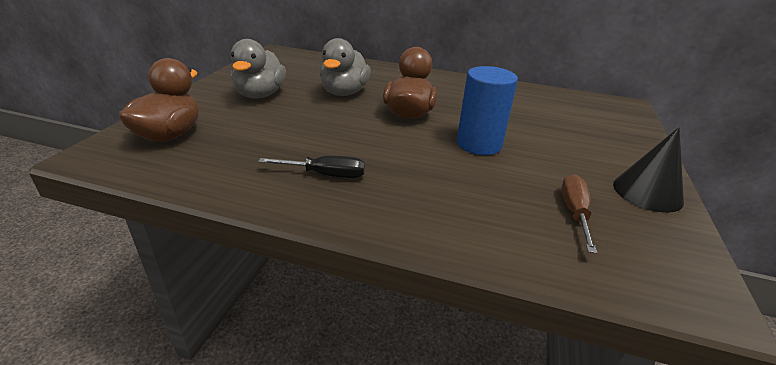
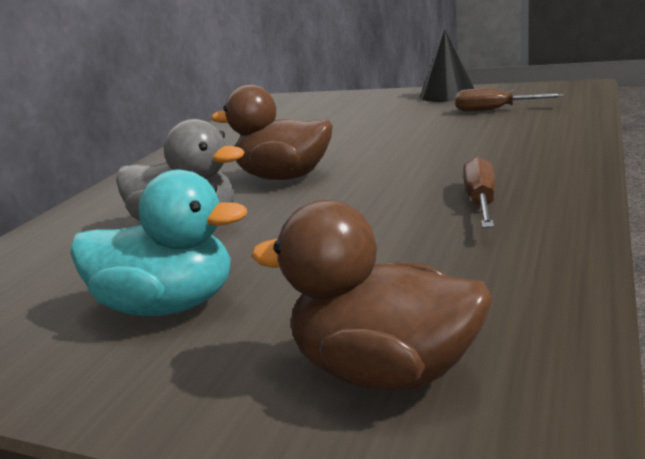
camera: 80 degrees left, 10 degrees down
(260, 95) = (169, 305): grey duck -> turquoise duck
(325, 175) = (481, 202): black screwdriver -> brown screwdriver
(479, 144) = (372, 141): blue cylinder -> none

